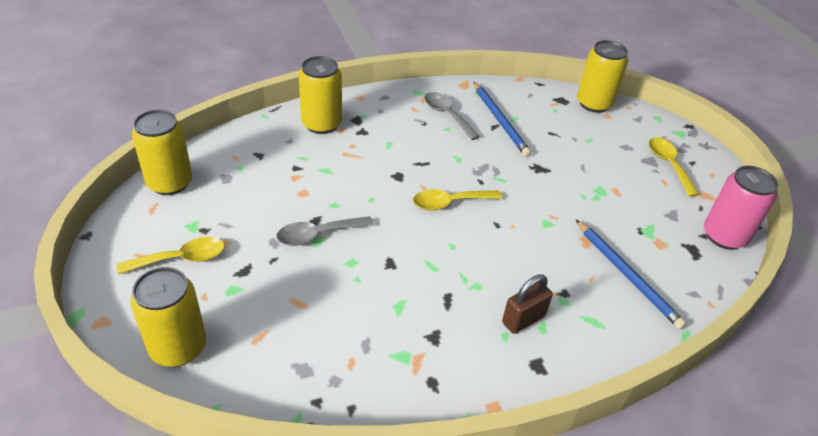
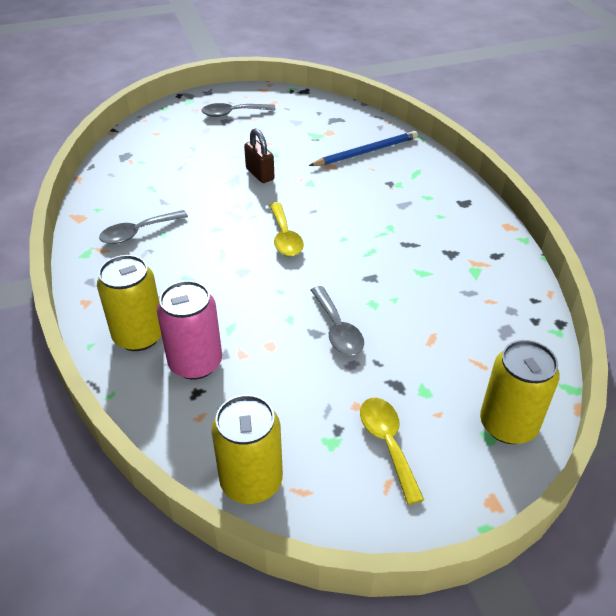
camera: 85 degrees left, 0 degrees up
(500, 120) = (154, 197): blue pencil -> none
(523, 319) = (422, 205): brown padlock -> brown padlock (260, 174)
(594, 104) = (135, 138): yellow can -> none
(668, 165) = (233, 113): yellow spoon -> grey spoon
(724, 236) = (319, 104): pink can -> pink can (195, 363)

